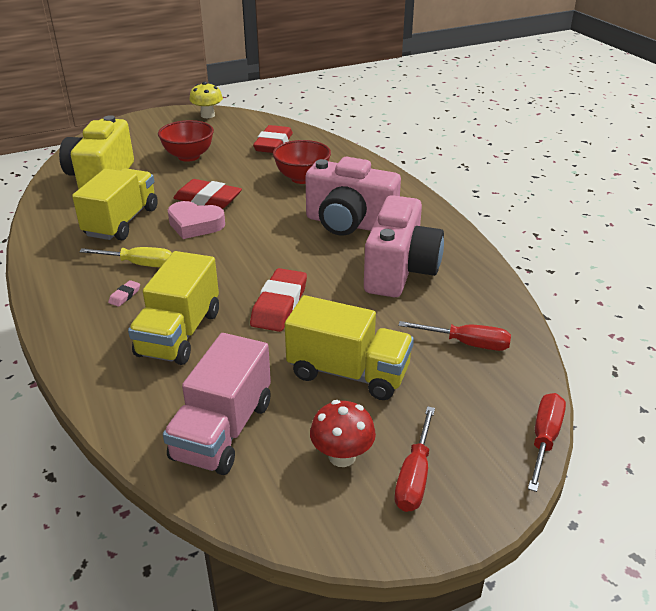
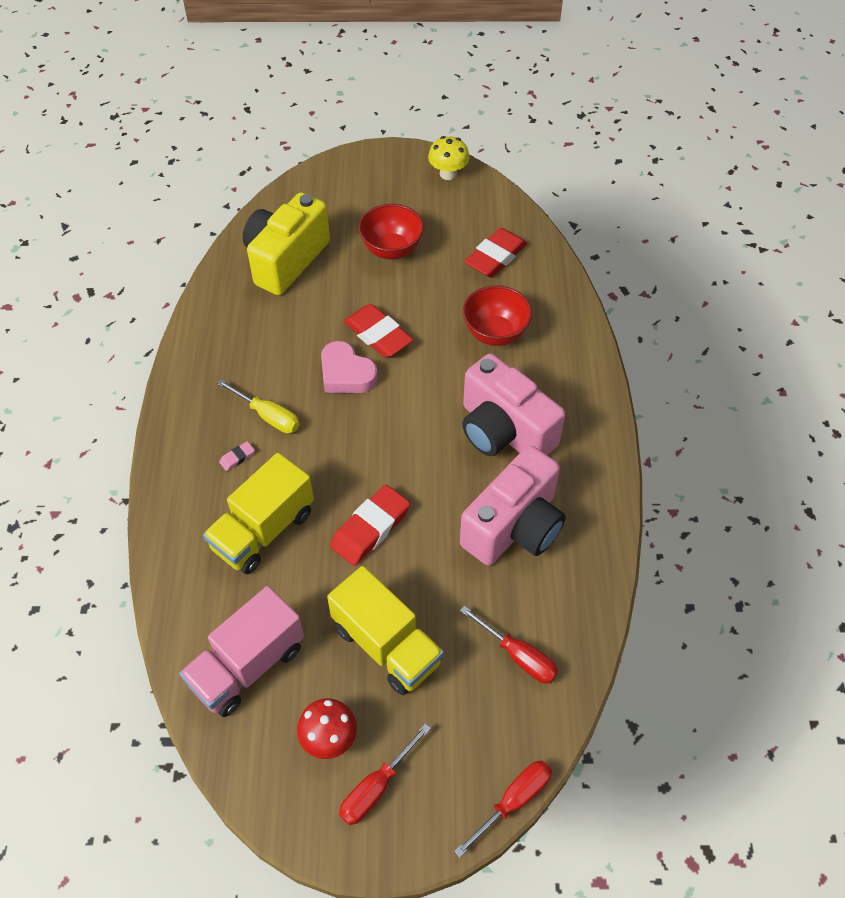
camera: 25 degrees right, 20 degrees up
(121, 222) = (278, 342): yellow truck -> none

